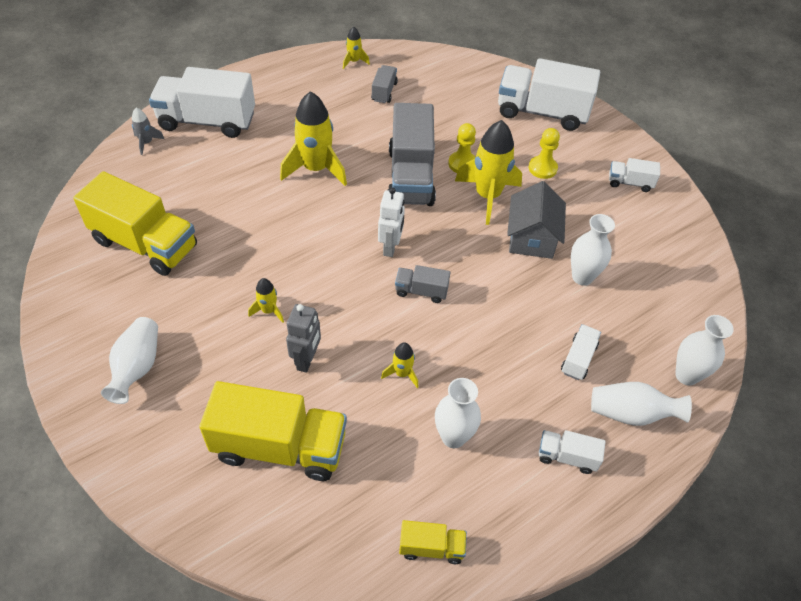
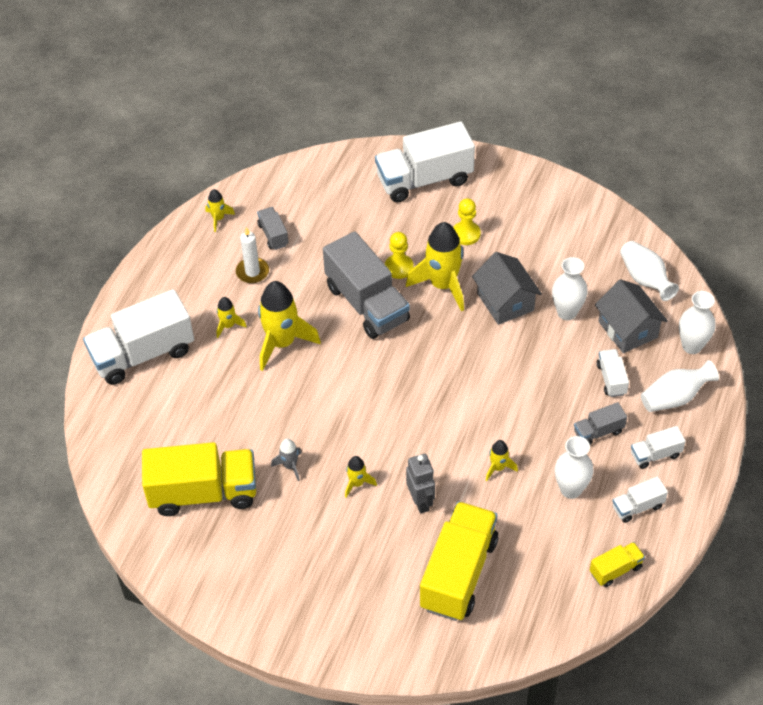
camera: 30 degrees left, 0 degrees up
(137, 367) = (299, 588): white vase -> white vase (645, 279)
(147, 143) = (109, 406): grey rocket -> grey rocket (290, 466)
(280, 447) = (459, 573): yellow truck -> yellow truck turned 45 degrees counterclockwise
(288, 135) = (228, 326): none -> yellow rocket
(343, 108) = (252, 272): none -> white candle
(390, 247) = (404, 375): white robot -> none
(421, 291) = (458, 396): grey truck -> grey truck (598, 432)
(630, 183) = (543, 208): white truck -> white truck (637, 507)
(631, 324) = (628, 329): none -> grey house

